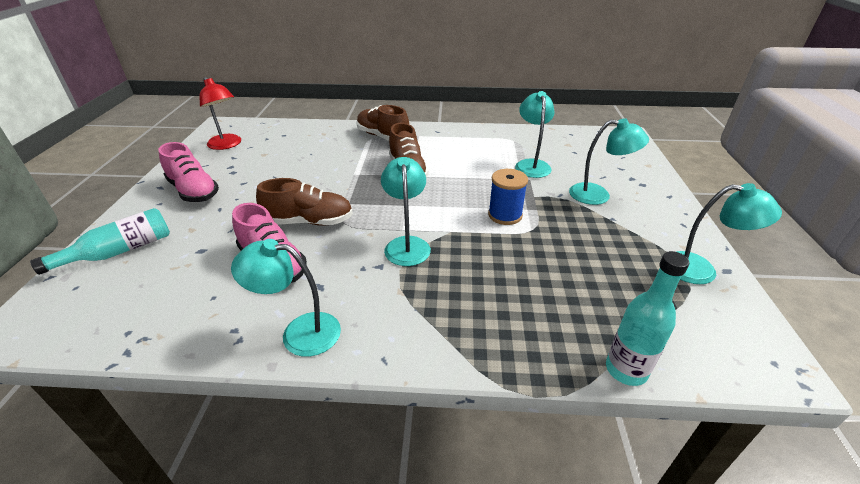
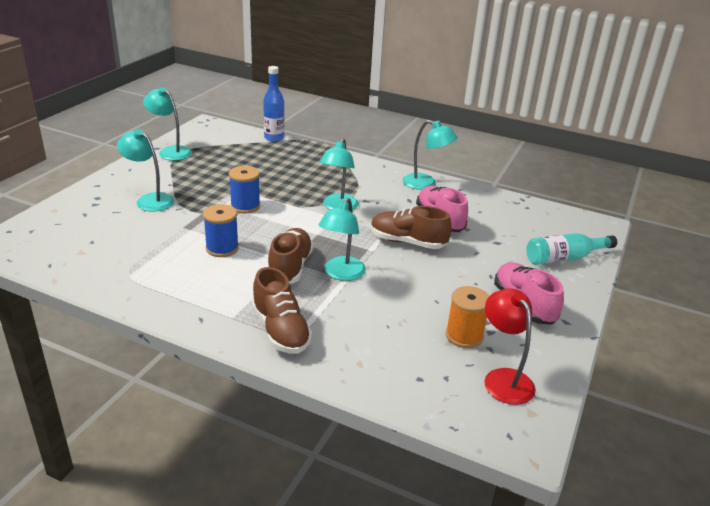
camera: 160 degrees left, 5 degrees down
(252, 160) = (464, 336): none -> orange spool
(475, 171) = (222, 248): none -> blue spool
(531, 165) = (159, 240): turquoise lamp -> turquoise lamp (341, 274)
(626, 370) = (274, 138): turquoise bottle -> blue bottle

